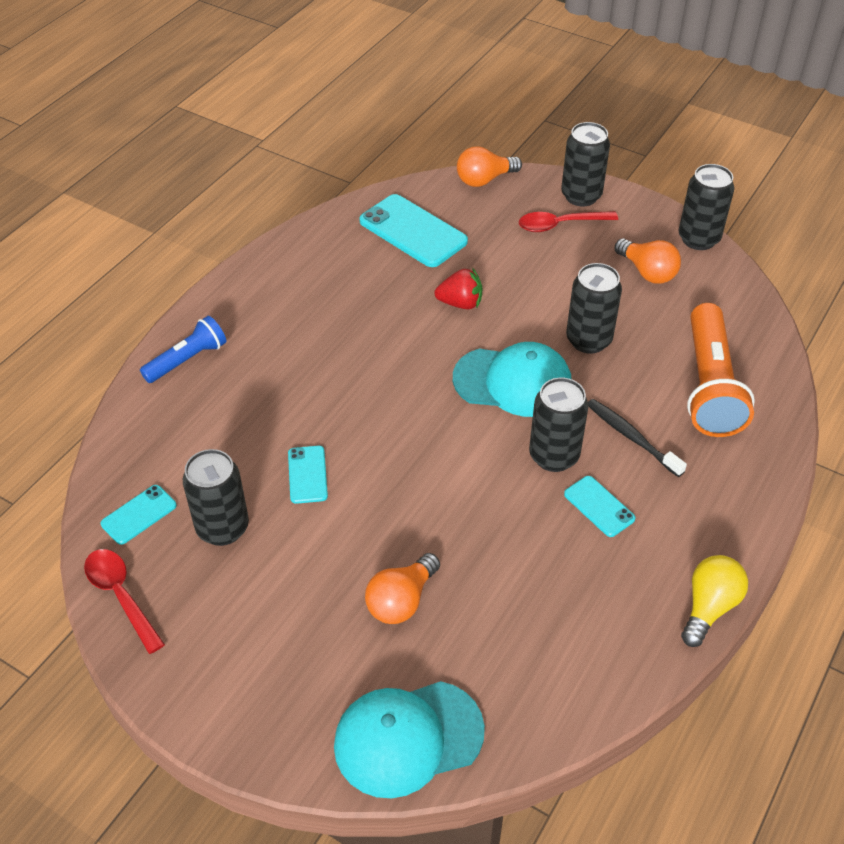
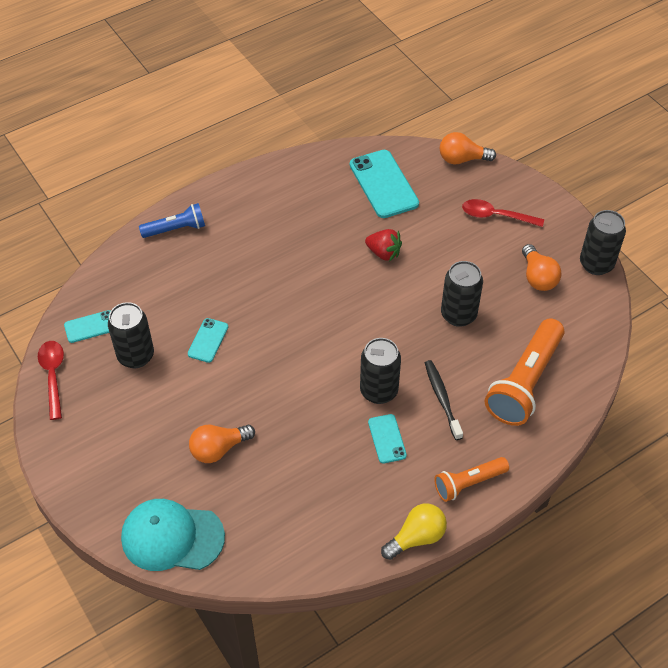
camera: 25 degrees right, 5 degrees up
(513, 382) = (384, 326): turquoise cap -> none
(581, 196) = (527, 197): black can -> none
(725, 519) = (468, 483): none -> orange flashlight

